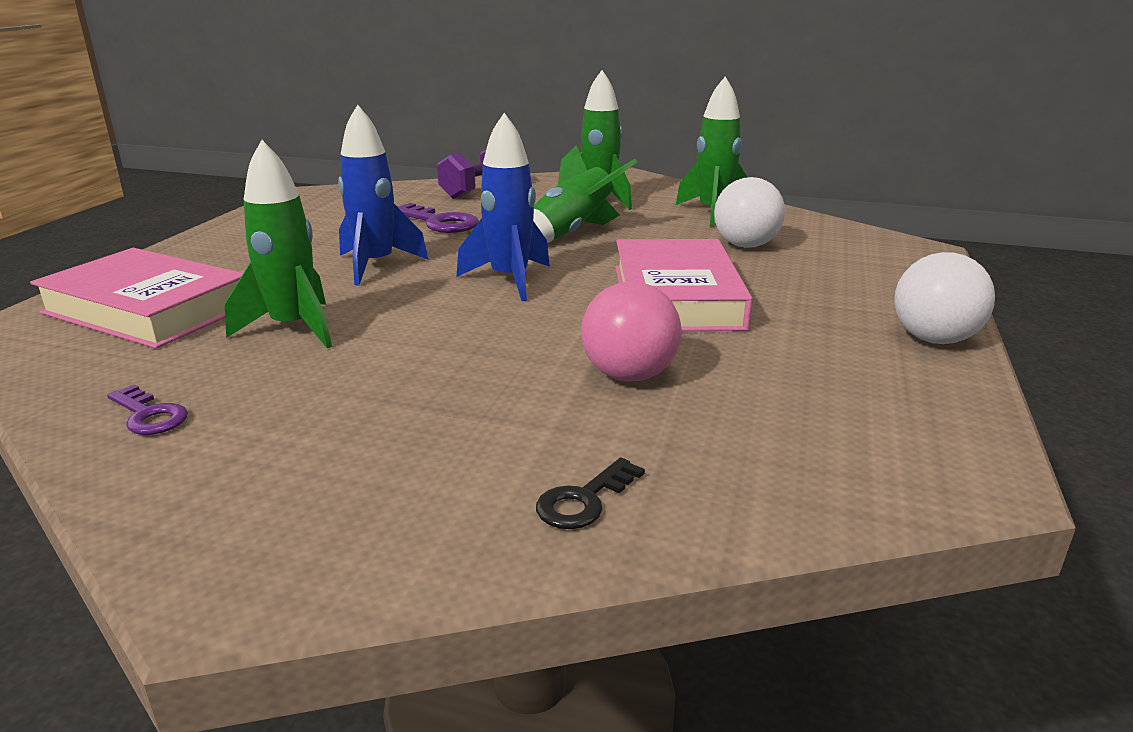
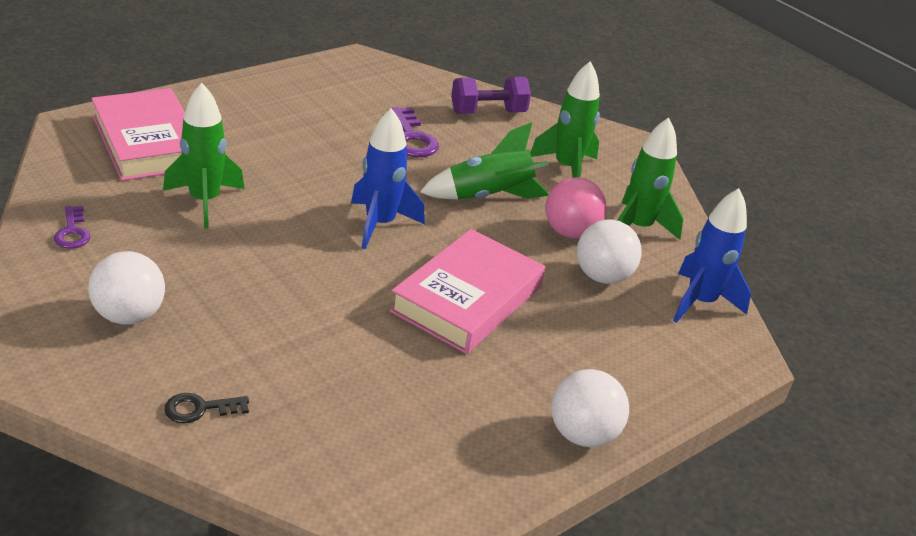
camera: 30 degrees right, 10 degrees up
(350, 457) = (129, 315): none -> white ball
(376, 265) = (315, 165): blue rocket -> blue rocket (700, 302)
(629, 375) = (338, 345): pink ball -> pink ball (570, 232)

